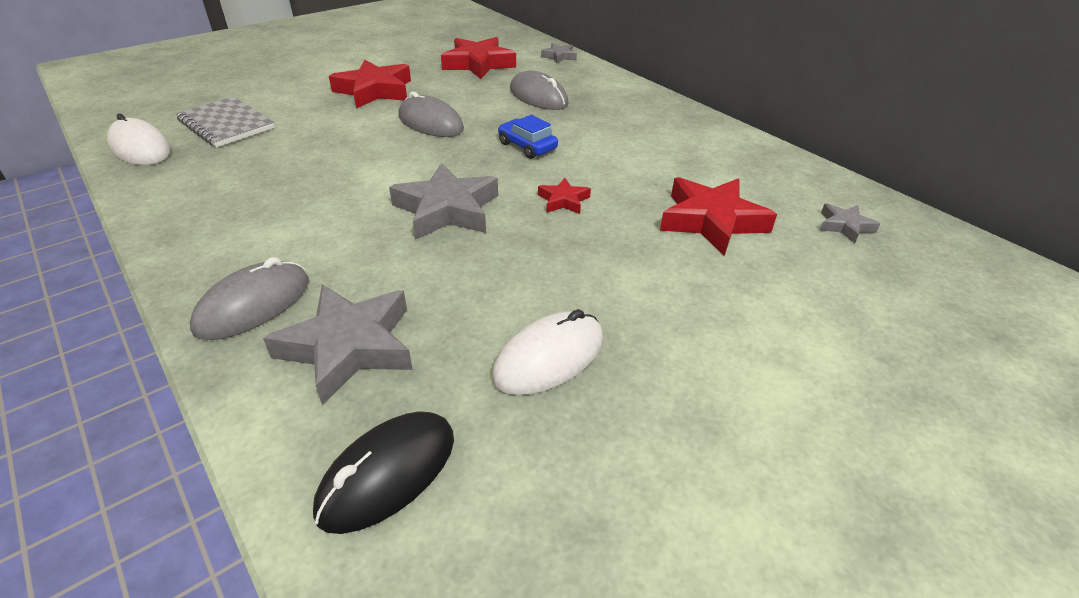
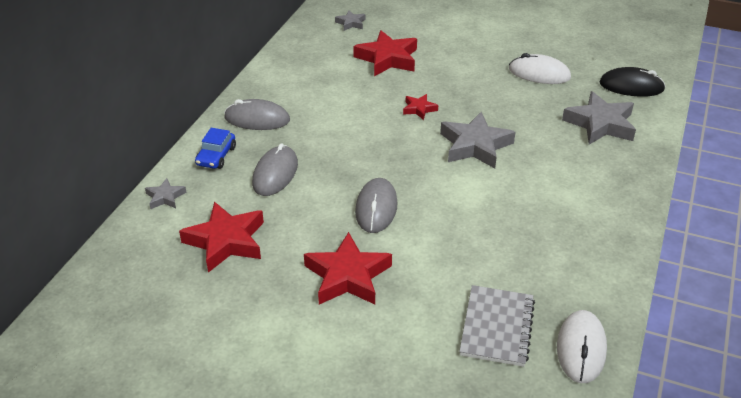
camera: 120 degrees left, 0 degrees up
(253, 305) = (618, 166): grey mouse -> grey mouse (257, 119)
(527, 146) = (367, 147): blue car -> blue car (216, 156)

